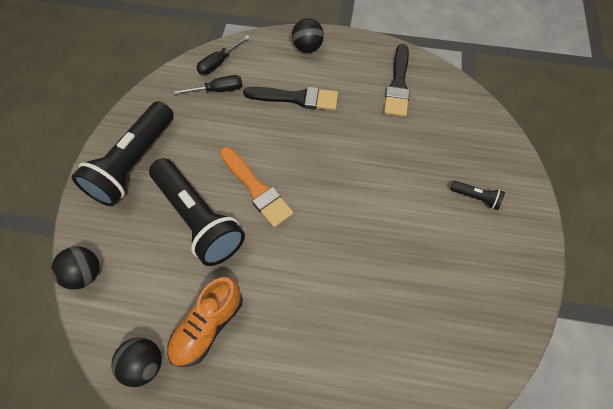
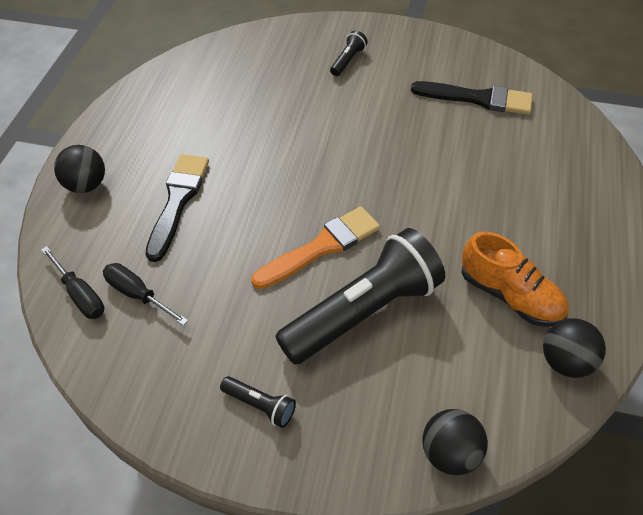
camera: 85 degrees left, 10 degrees down
(134, 163) = (260, 405): black flashlight -> black flashlight, size x0.41
(218, 90) = (138, 295): black screwdriver -> black screwdriver turned 45 degrees counterclockwise
(398, 84) = (180, 101): black brush -> black brush (478, 99)

